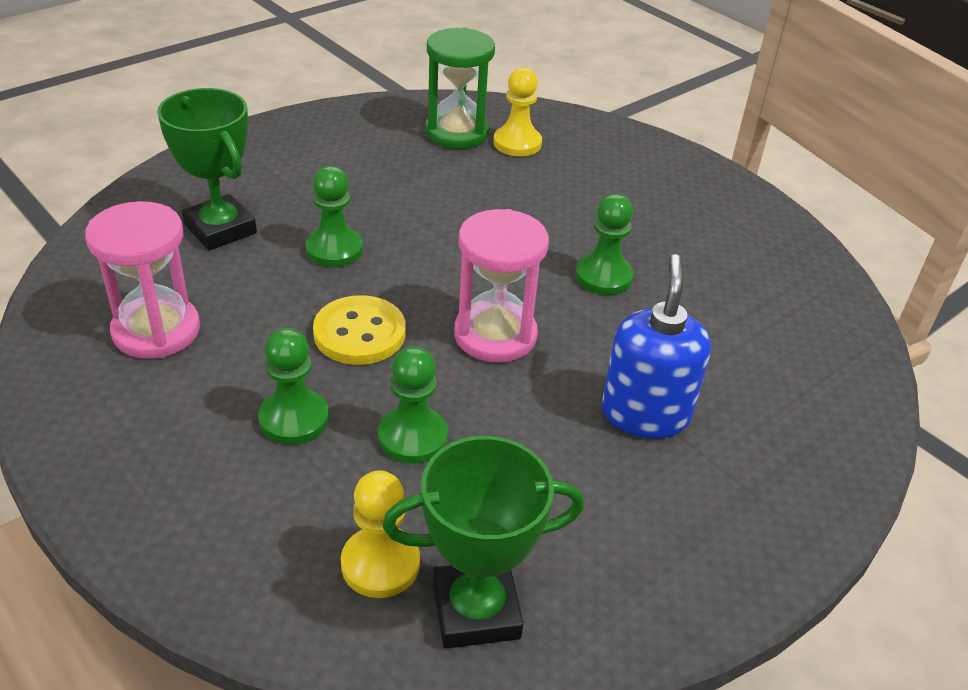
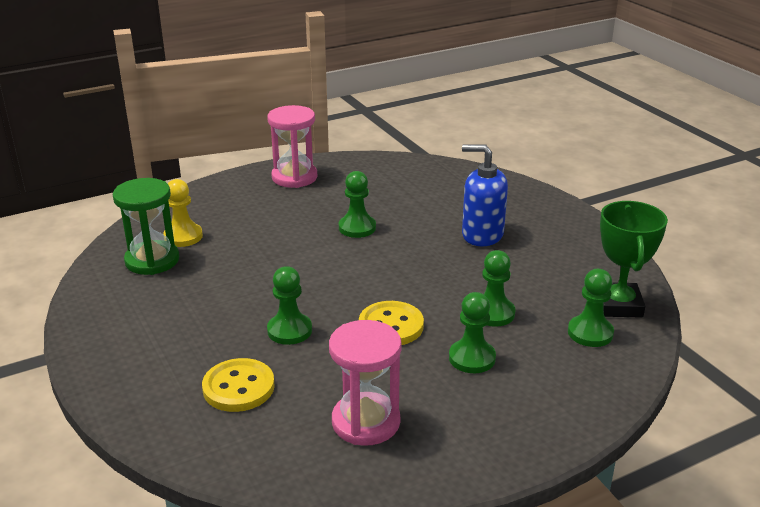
camera: 75 degrees left, 10 degrees down
(220, 229) = (238, 387): green trophy -> yellow button
(380, 564) = (590, 333): yellow pawn -> green pawn
(495, 335) = (405, 273): pink hourglass -> pink hourglass (294, 177)

